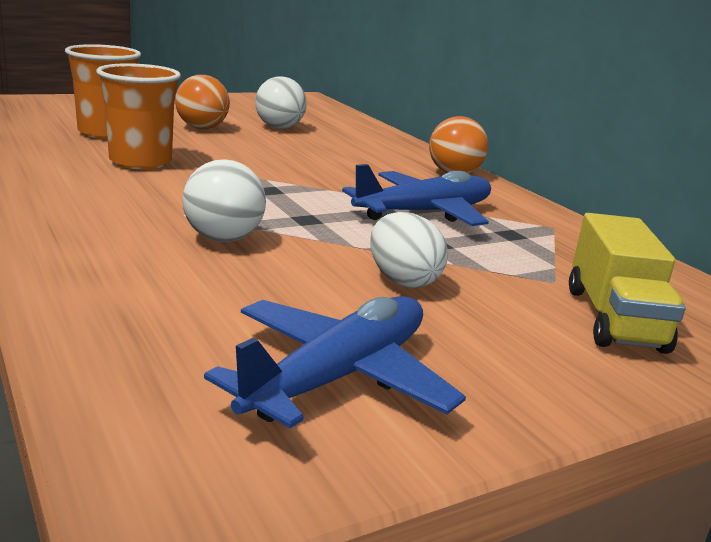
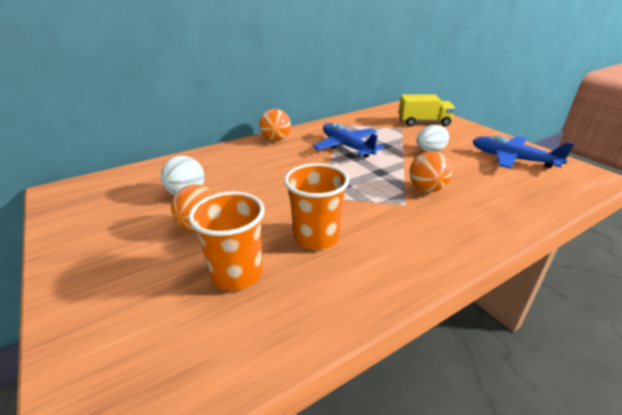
camera: 90 degrees left, 10 degrees up
(223, 239) = (427, 189): white ball -> orange ball

